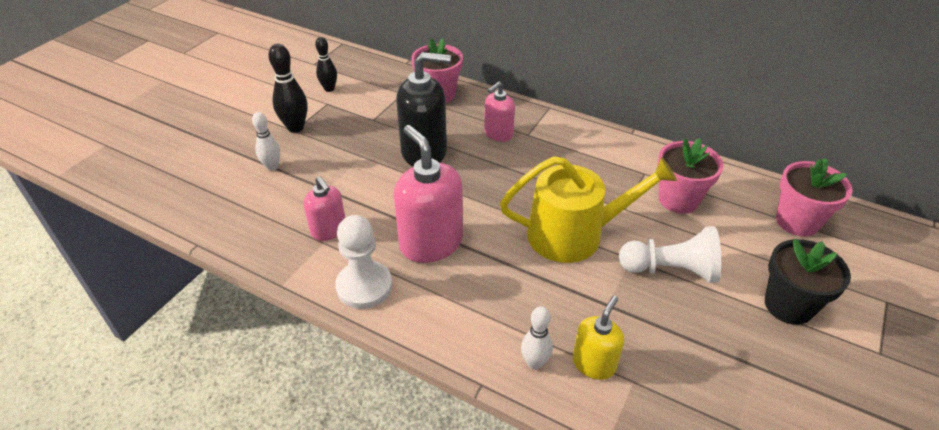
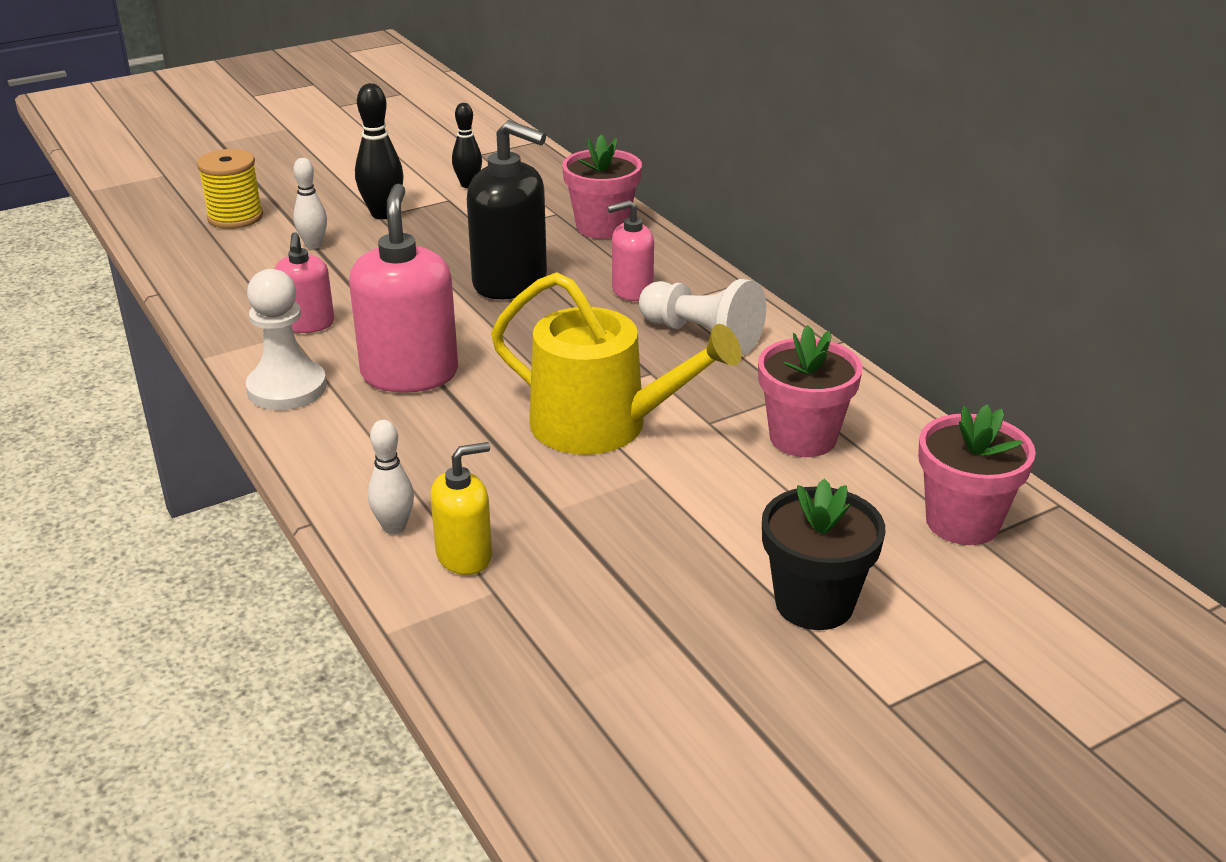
camera: 30 degrees right, 10 degrees down
(194, 163) = (235, 217): none -> yellow spool
(670, 270) = (688, 505): white pawn -> white pawn (702, 336)

